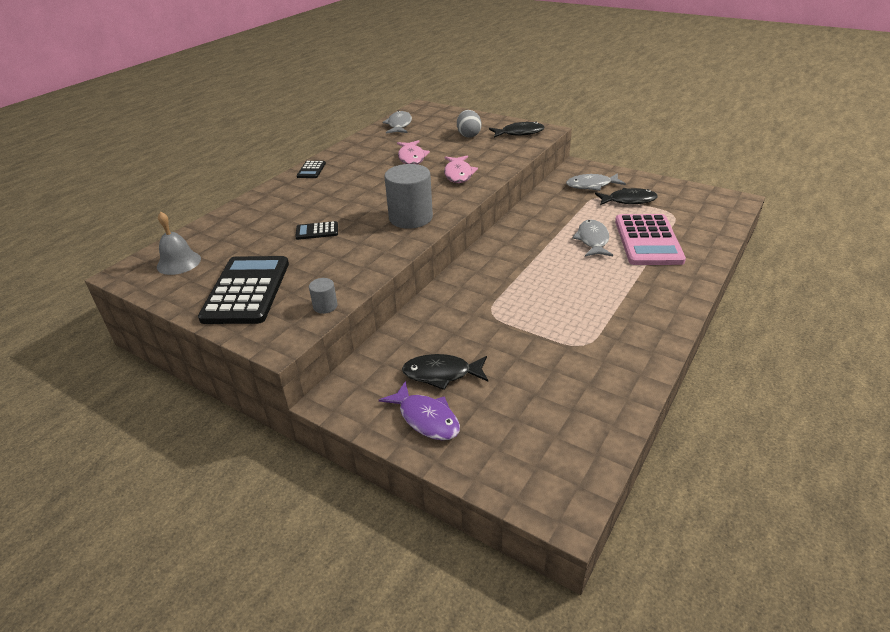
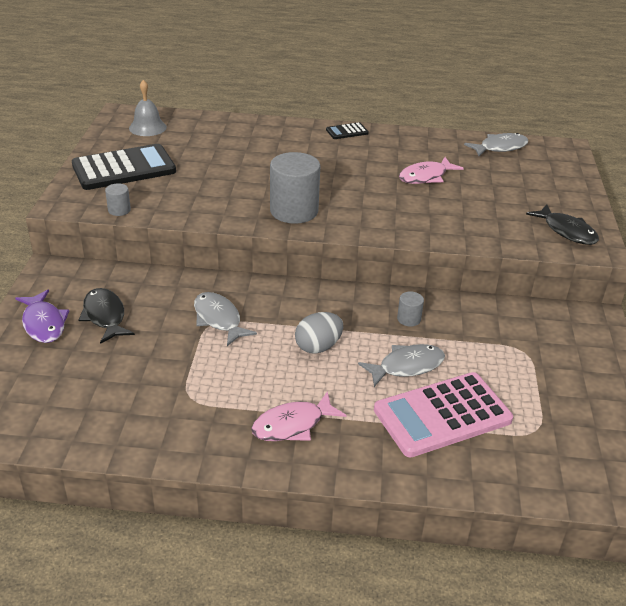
camera: 60 degrees right, 0 degrees up
(317, 231) = (235, 170): black calculator -> none
(426, 418) = (44, 323): purple fish -> purple fish turned 45 degrees counterclockwise
(458, 174) = (413, 215): pink fish -> pink fish (292, 425)
(468, 135) = (521, 197): grey egg -> grey egg (318, 347)
(541, 226) = (409, 319): none -> grey cylinder
(591, 185) = (549, 340): grey fish -> grey fish (218, 319)
(628, 200) = (538, 381): black fish -> none

